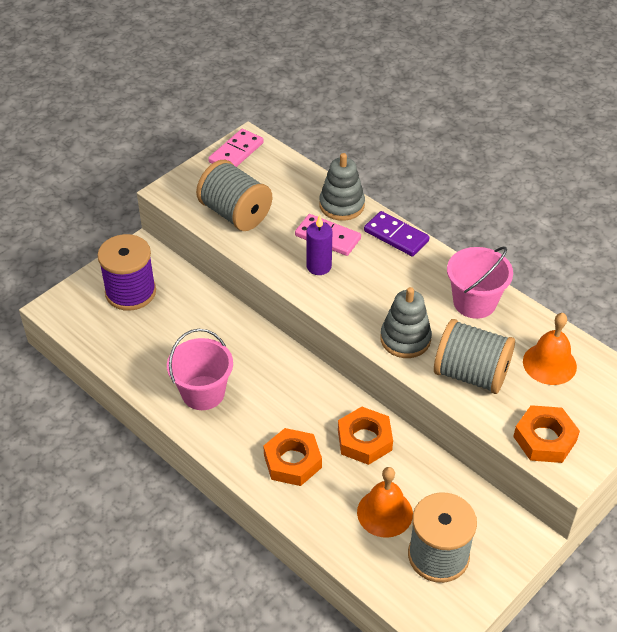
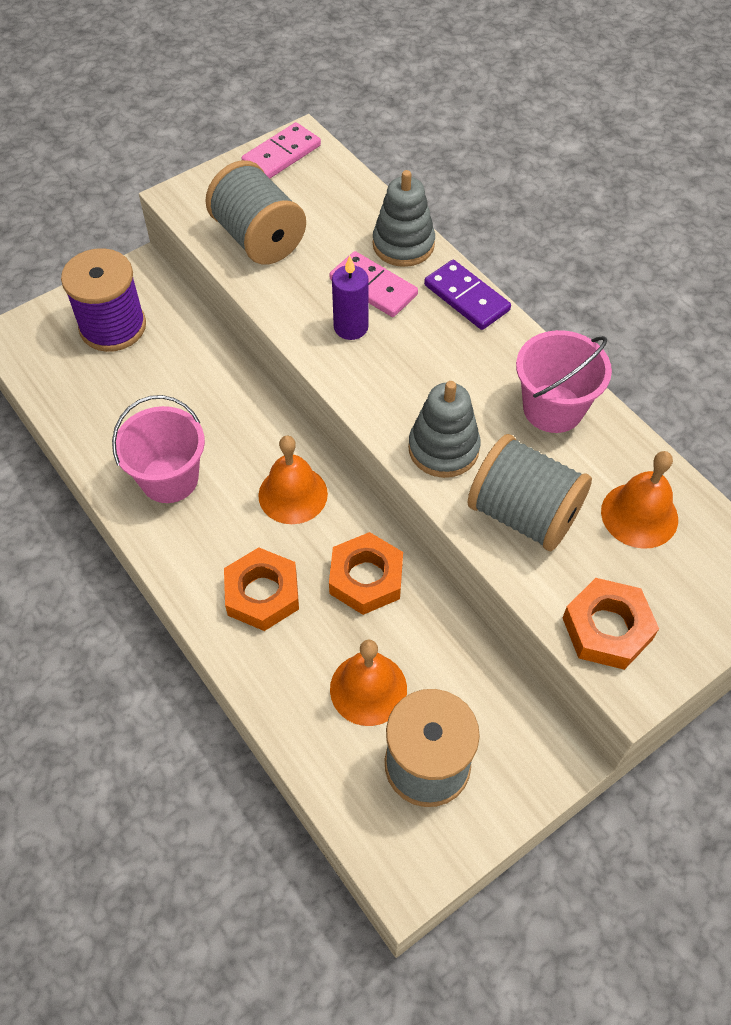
camera: 10 degrees right, 10 degrees up
(297, 391) = (293, 494): none -> orange bell

